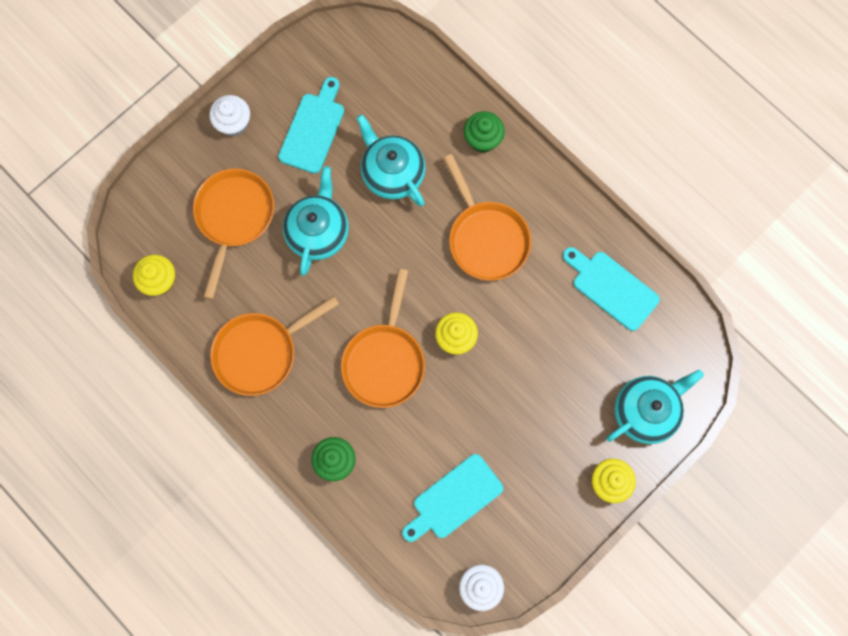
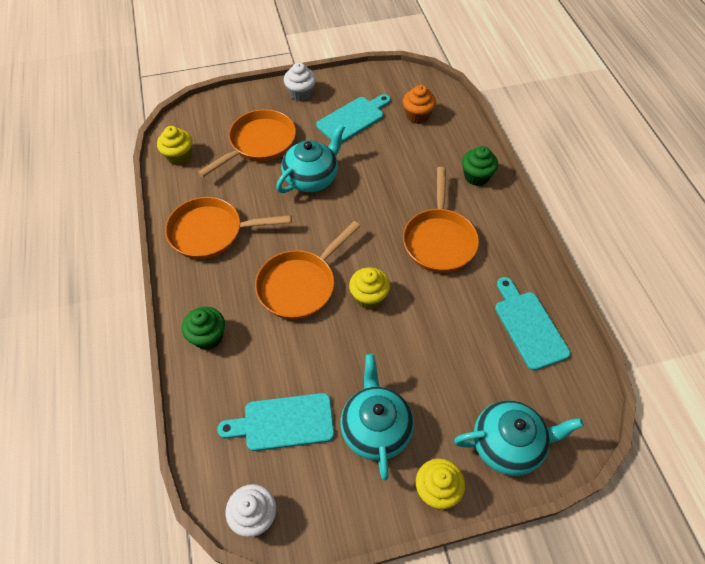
camera: 30 degrees right, 20 degrees down
(380, 88) = (417, 116): none -> orange cupcake
(392, 173) = (392, 167): turquoise teapot -> turquoise teapot (376, 428)

